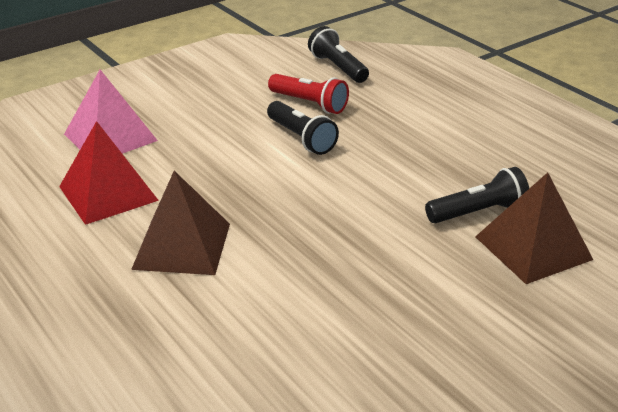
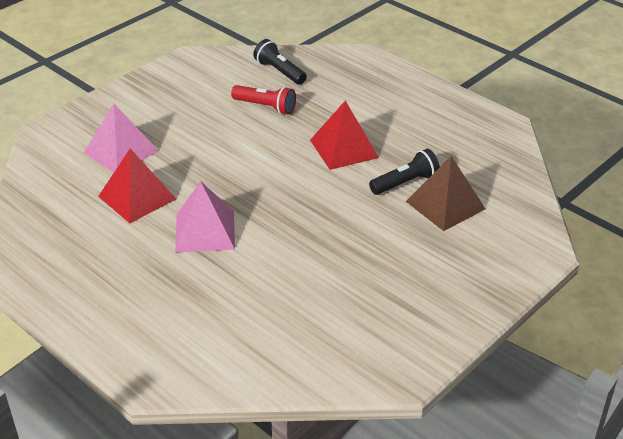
camera: 10 degrees left, 5 degrees up
(182, 246) = (205, 231): brown pyramid -> pink pyramid
(301, 138) = (267, 137): black flashlight -> none
(400, 161) = (343, 148): none -> red pyramid

